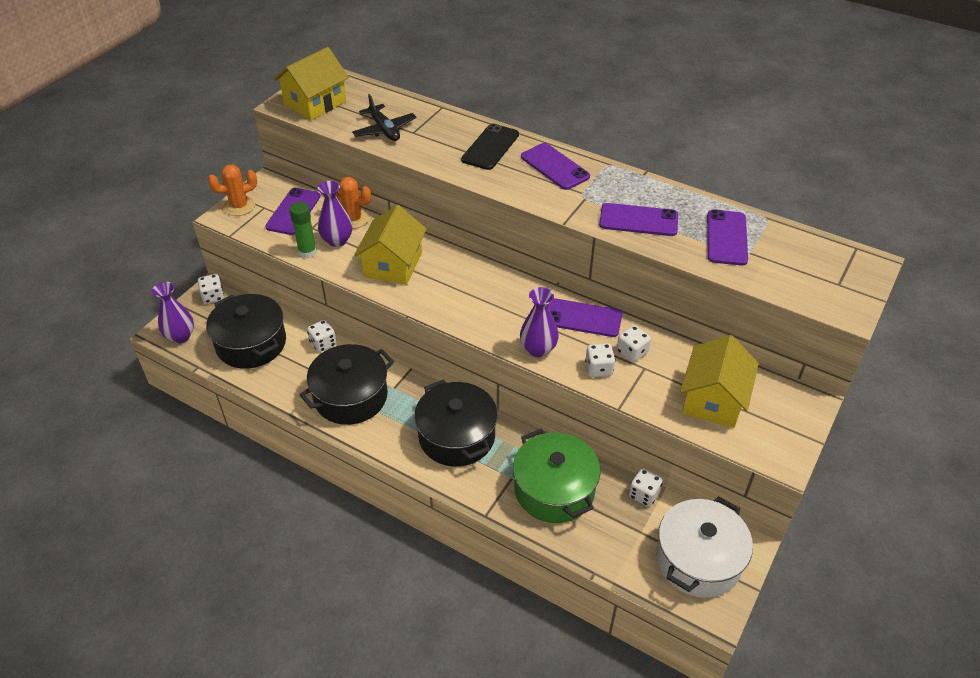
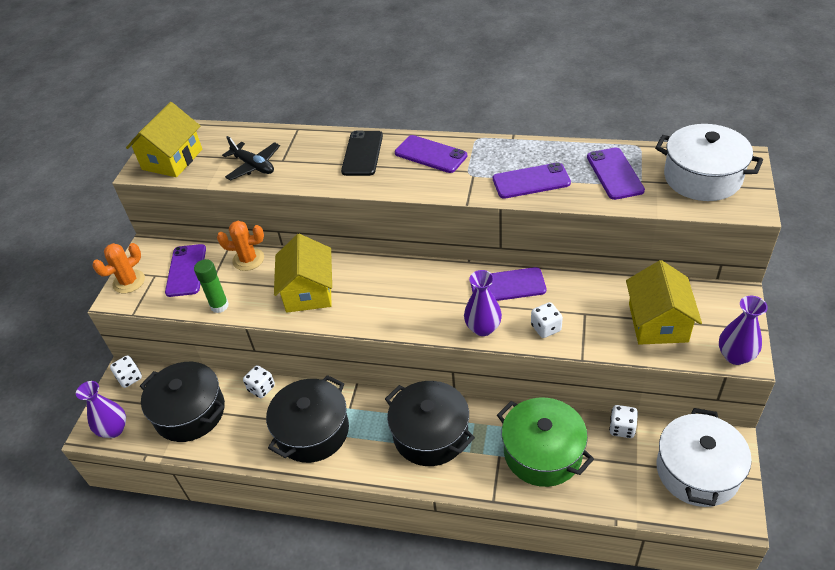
camera: 15 degrees left, 0 degrees up
(337, 240) = (243, 285): purple vase -> purple vase (735, 356)
(632, 352) = (566, 303): white dice -> none
(815, 268) = (702, 177): none -> white pot

